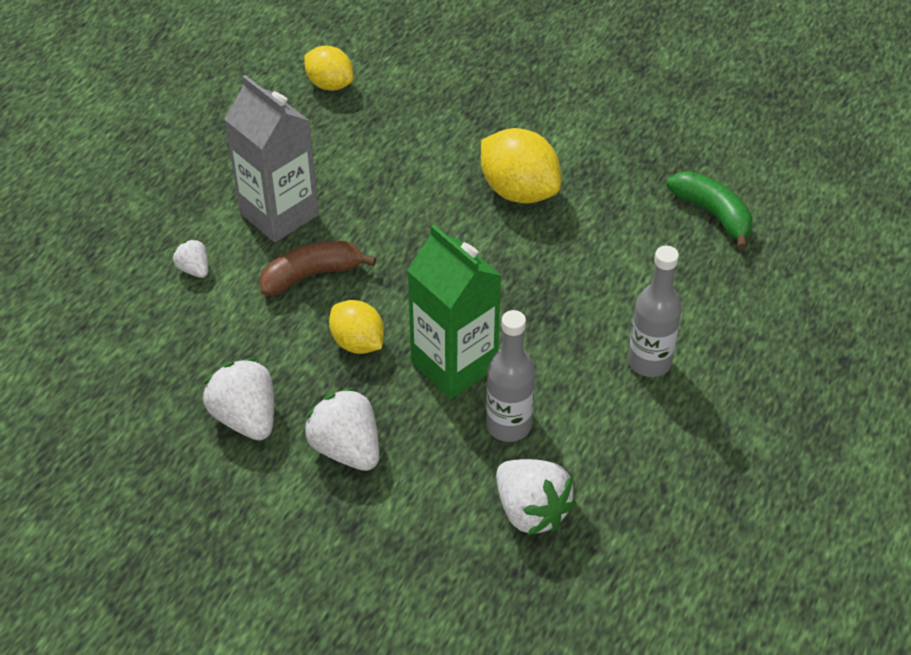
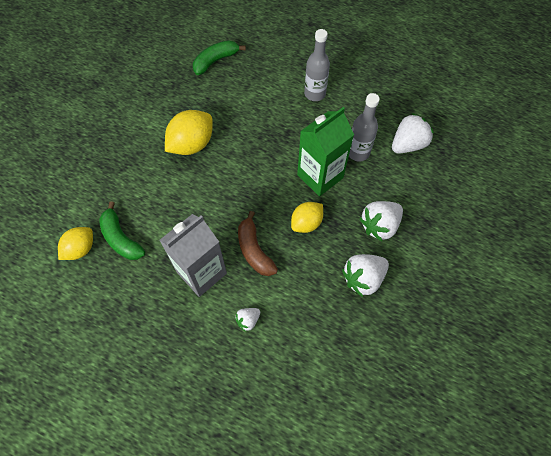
camera: 90 degrees left, 15 degrees up
(344, 123) = (121, 238): none -> green banana

